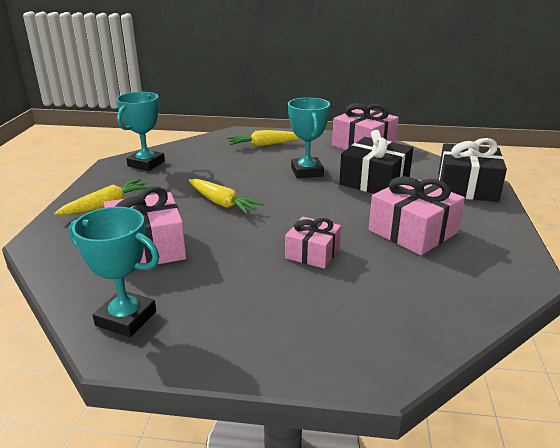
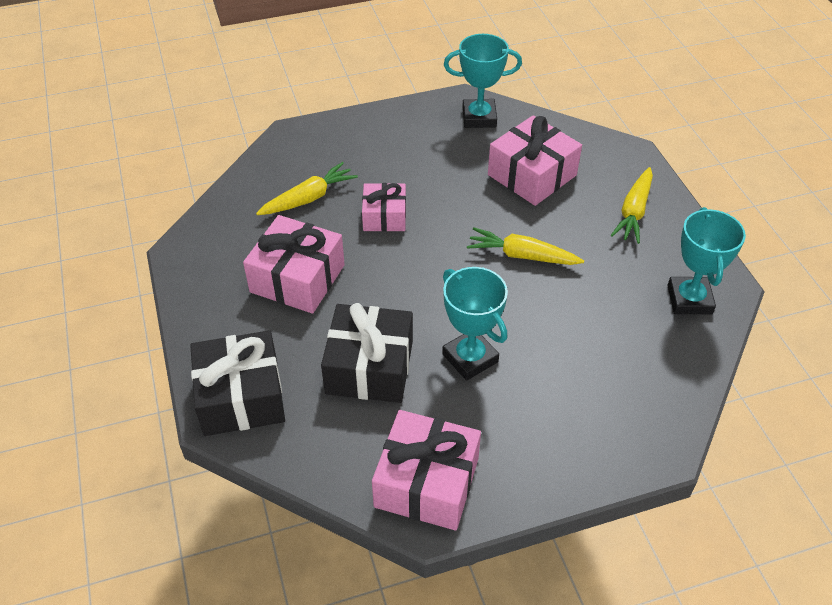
camera: 155 degrees right, 20 degrees up
(264, 145) = (583, 417): yellow carrot -> yellow carrot (309, 198)

